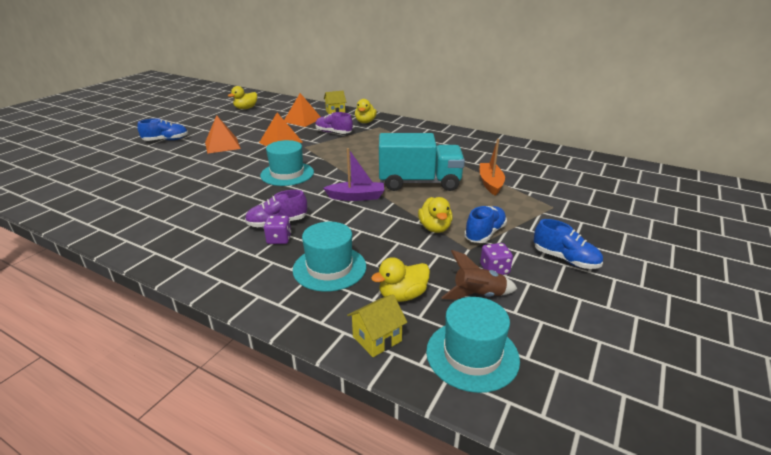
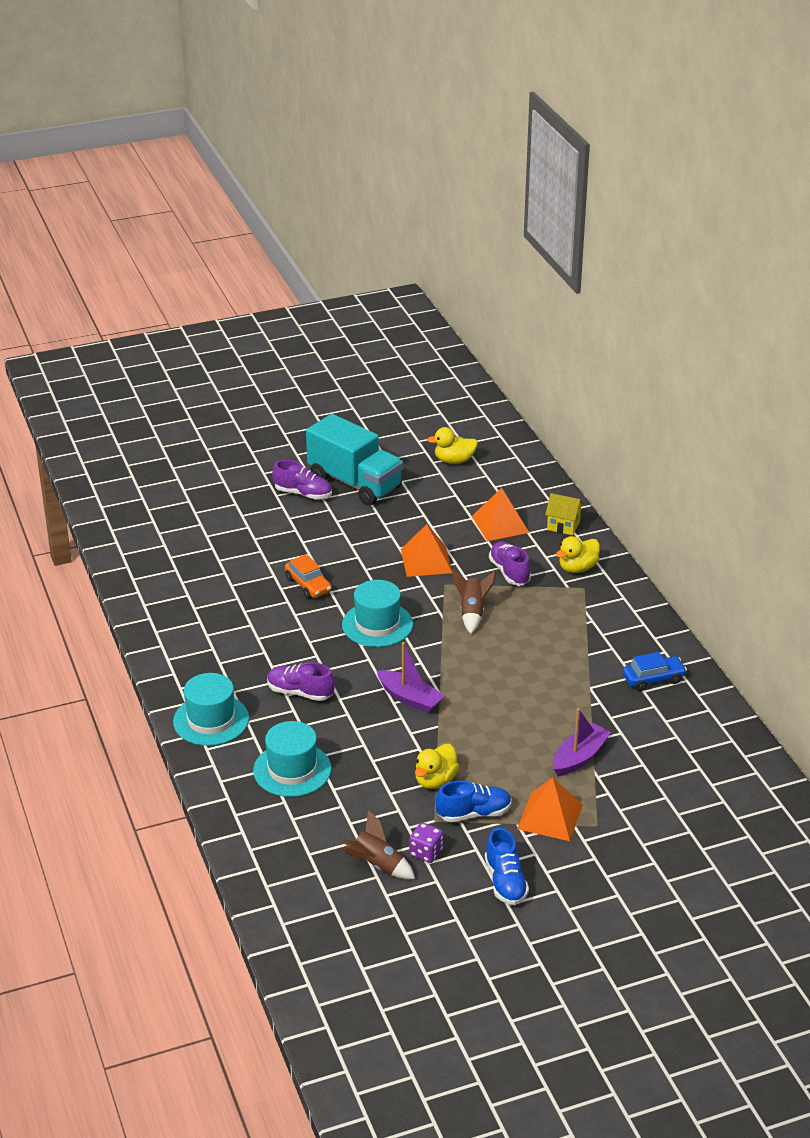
camera: 40 degrees right, 5 degrees up
(166, 140) = (303, 494): blue shoe -> purple shoe
(216, 173) = (308, 585): none -> orange car
(222, 145) = (355, 535): orange pyramid -> orange pyramid (550, 816)
(279, 239) = (283, 714): purple dice -> none
(337, 151) = (472, 612): none -> brown rocket
(377, 339) = (259, 851): yellow house -> none
(402, 295) = (319, 829): yellow duck -> none
(419, 182) = (501, 713): turquoise truck -> turquoise truck (355, 483)
(467, 143) = (653, 679): none -> blue car
(472, 355) = (308, 902): turquoise hat -> turquoise hat (211, 720)
(490, 183) = (579, 757): orange boat -> purple boat

